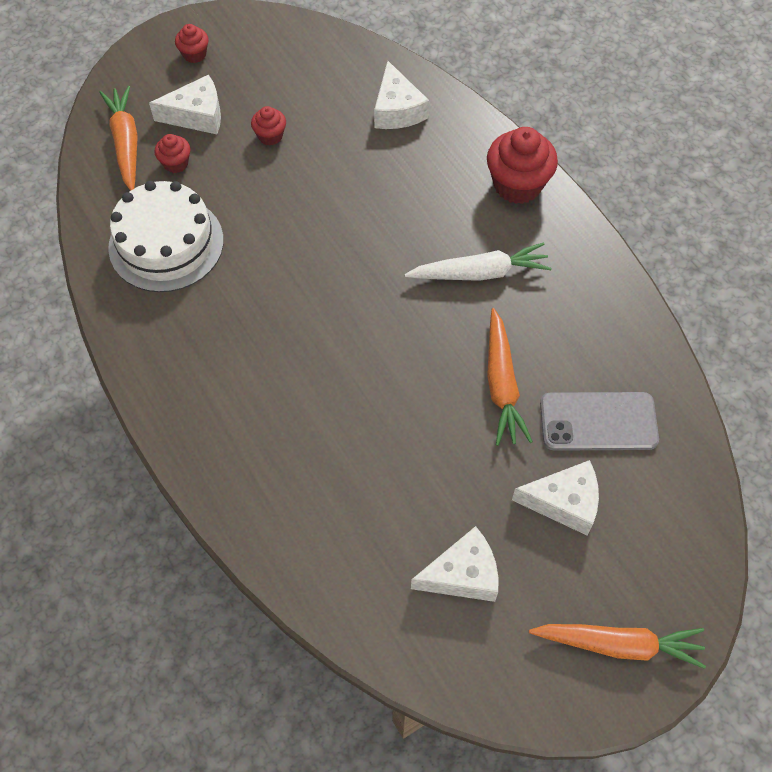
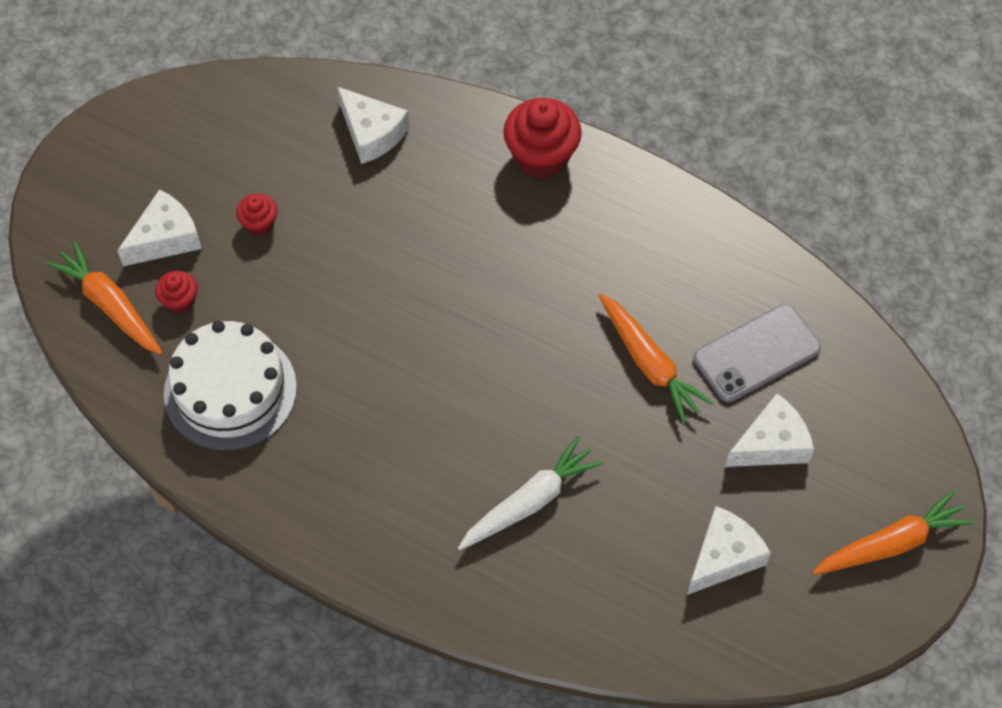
camera: 30 degrees left, 0 degrees up
(194, 54) = (115, 172): red cupcake -> none
(480, 273) = (561, 264): white carrot -> white carrot (530, 501)

